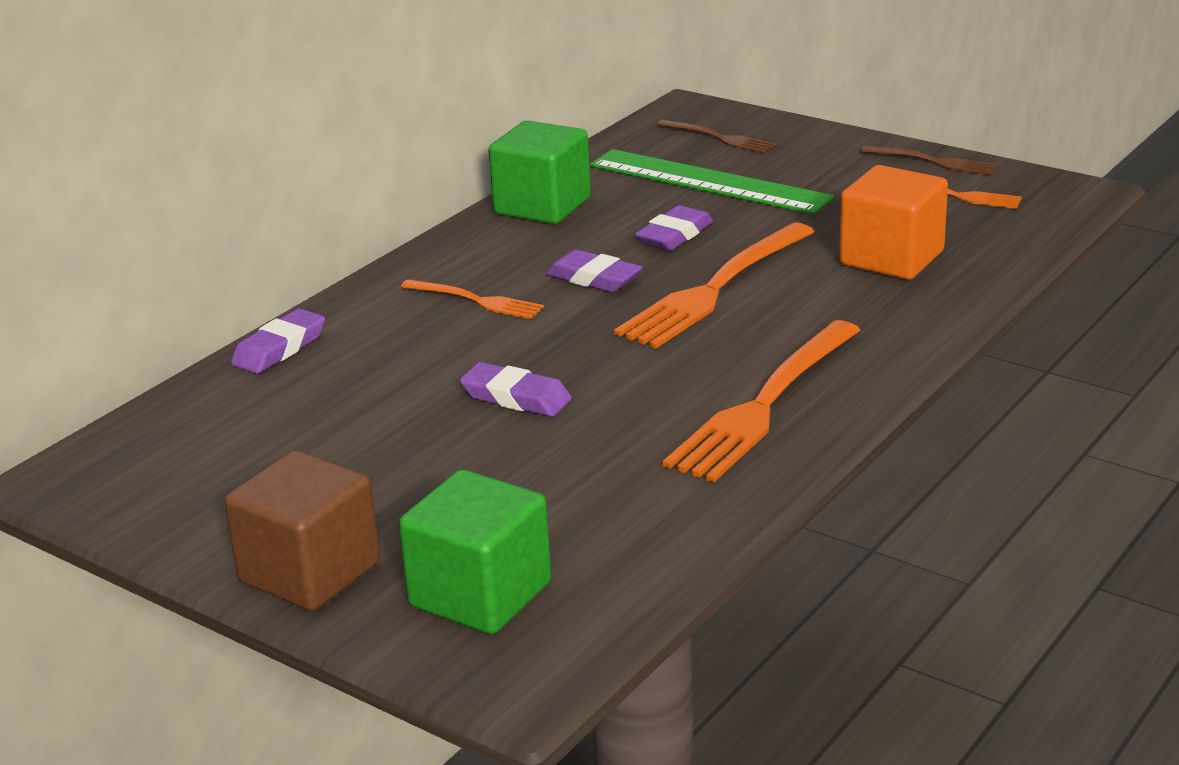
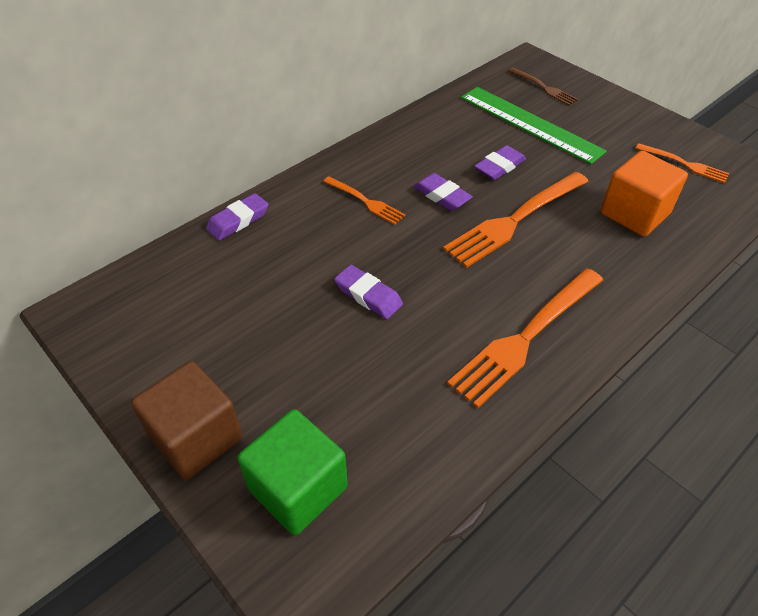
camera: 10 degrees right, 20 degrees up
(542, 206) = (424, 127): green cube -> none
(933, 161) = (675, 131): brown fork -> none

